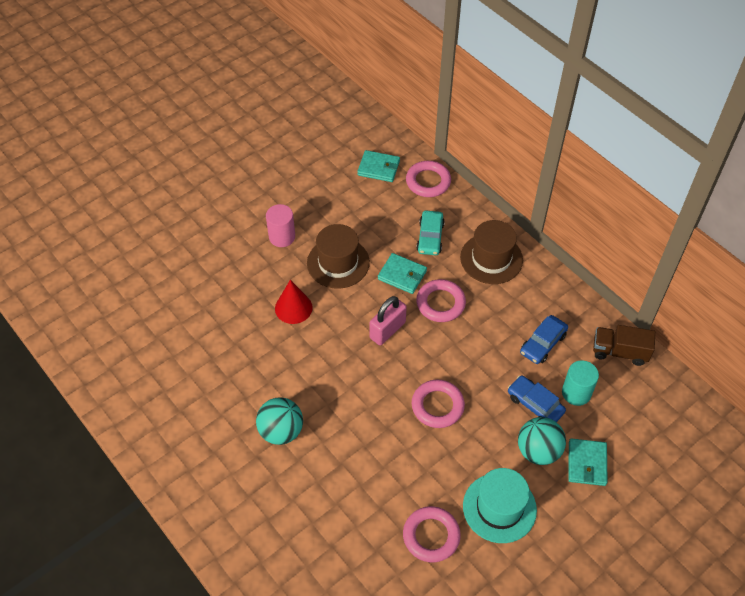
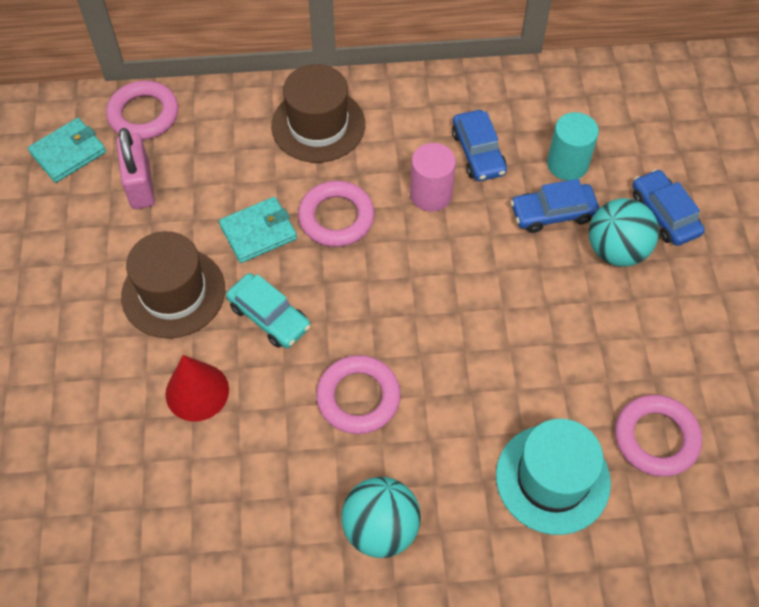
camera: 55 degrees left, 5 degrees up
(282, 237) = (67, 334): pink cylinder -> pink cylinder (431, 194)
(387, 330) = (327, 301): pink padlock -> pink padlock (140, 185)
(430, 237) = (229, 166): turquoise car -> turquoise car (269, 316)
(437, 406) = (480, 315): pink ring -> pink ring (358, 397)
(499, 508) = (664, 339): turquoise hat -> turquoise hat (552, 479)
(587, 463) = (664, 214): turquoise wallet -> blue car
(619, 352) = (545, 90): brown truck -> none

